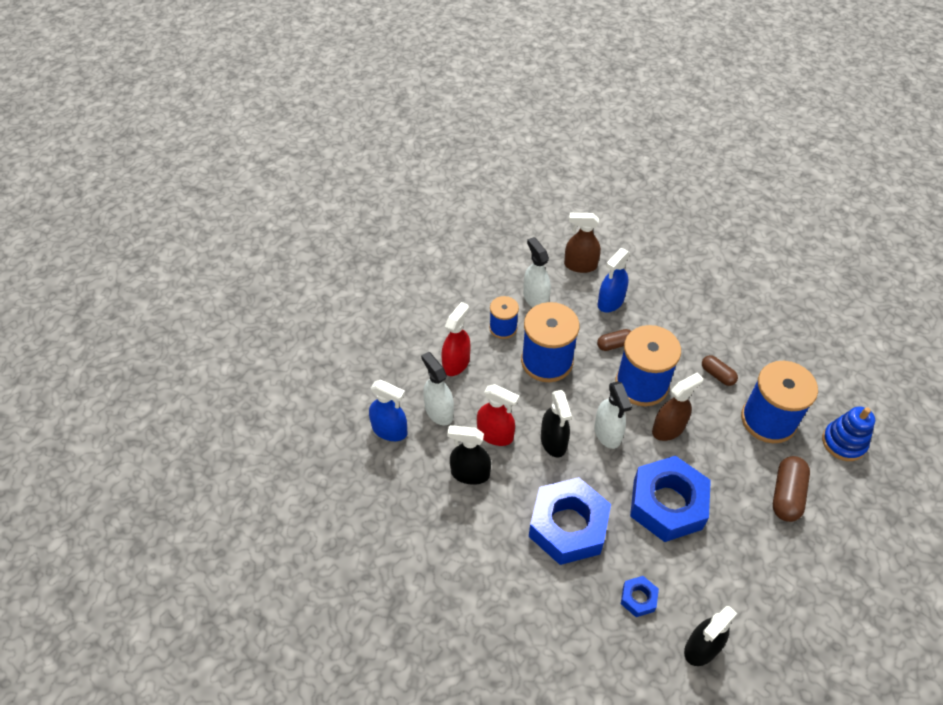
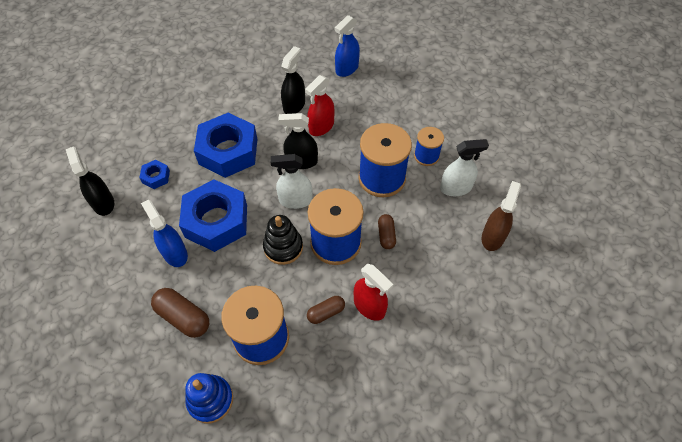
camera: 105 degrees right, 5 degrees up
(439, 411) = (354, 98): white spray bottle -> none
(456, 363) = (396, 117): red spray bottle -> red spray bottle (369, 306)
(610, 302) = (439, 248): blue spray bottle -> blue spray bottle (175, 253)
(668, 429) = (283, 247): brown spray bottle -> black stacking toy

